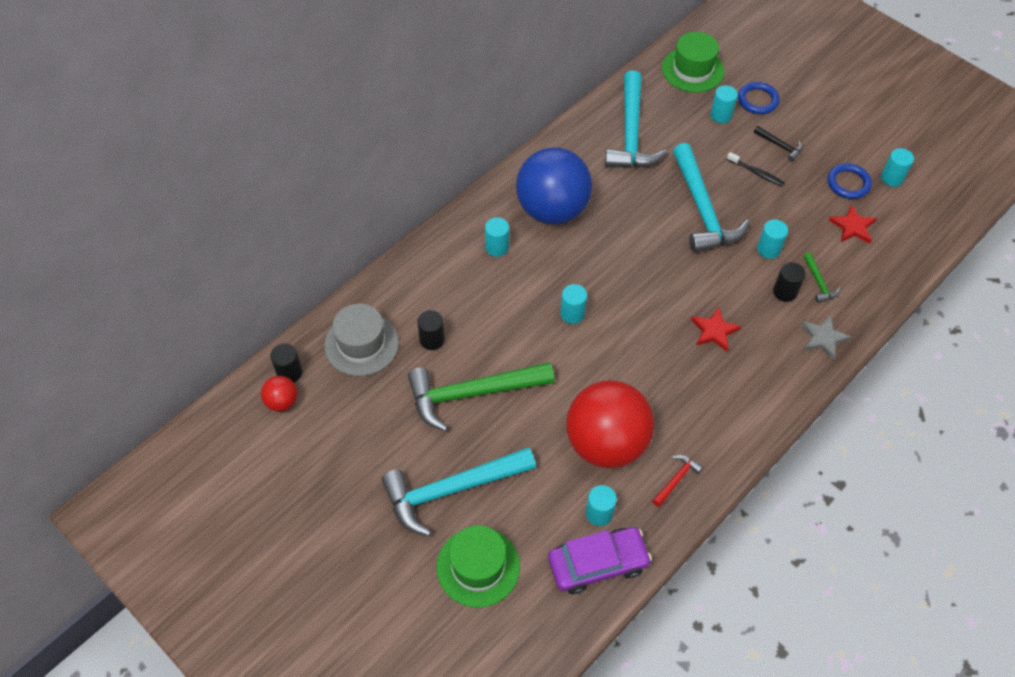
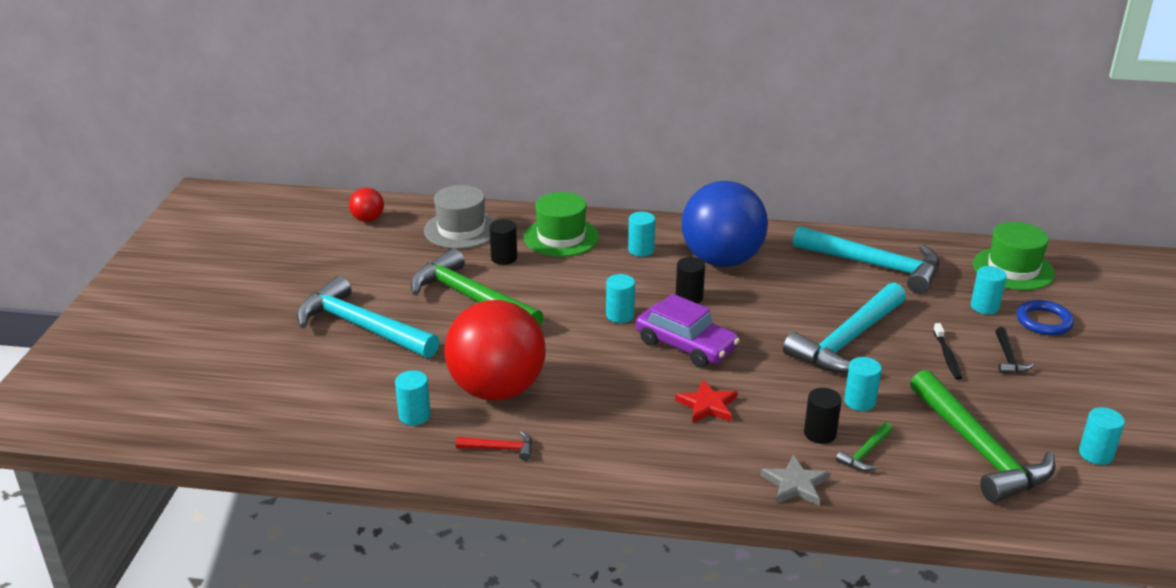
camera: 55 degrees right, 25 degrees down
(289, 373) = (398, 211): black cylinder -> black cylinder (689, 297)
(478, 566) = (296, 370): green hat -> green hat (561, 237)
(597, 564) = (358, 436): purple car -> purple car (686, 345)
(631, 133) = (875, 266): turquoise hammer -> turquoise hammer turned 120 degrees counterclockwise
(848, 183) = (1034, 424): blue ring -> none
(852, 227) = (978, 450): red star -> green hammer

